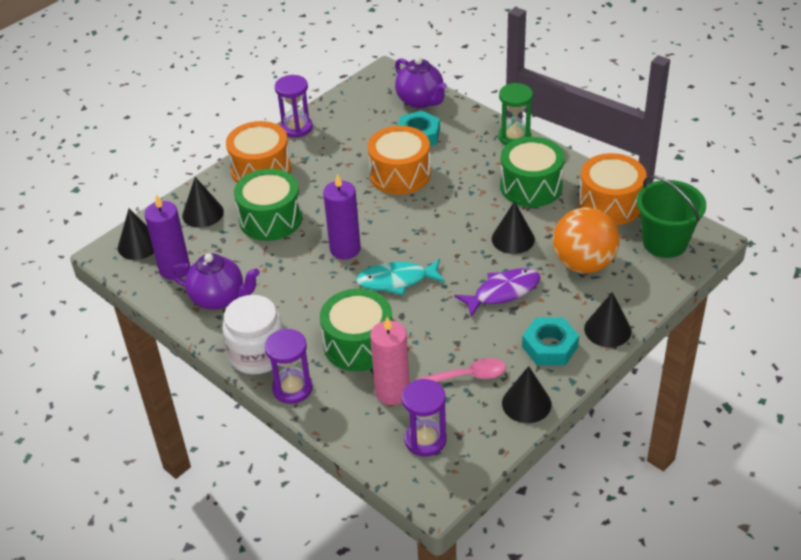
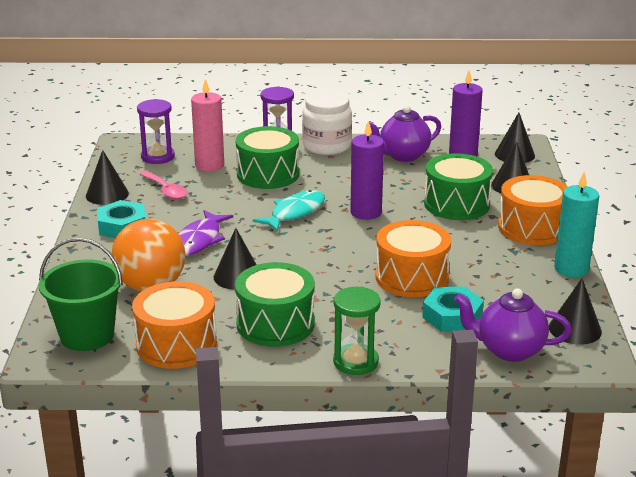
camera: 135 degrees right, 15 degrees down
(296, 128) = (571, 269): purple hourglass -> turquoise candle
(469, 376) = (166, 190): pink spoon -> pink spoon turned 75 degrees counterclockwise
(607, 329) = (84, 253): black cone -> black cone (575, 329)

